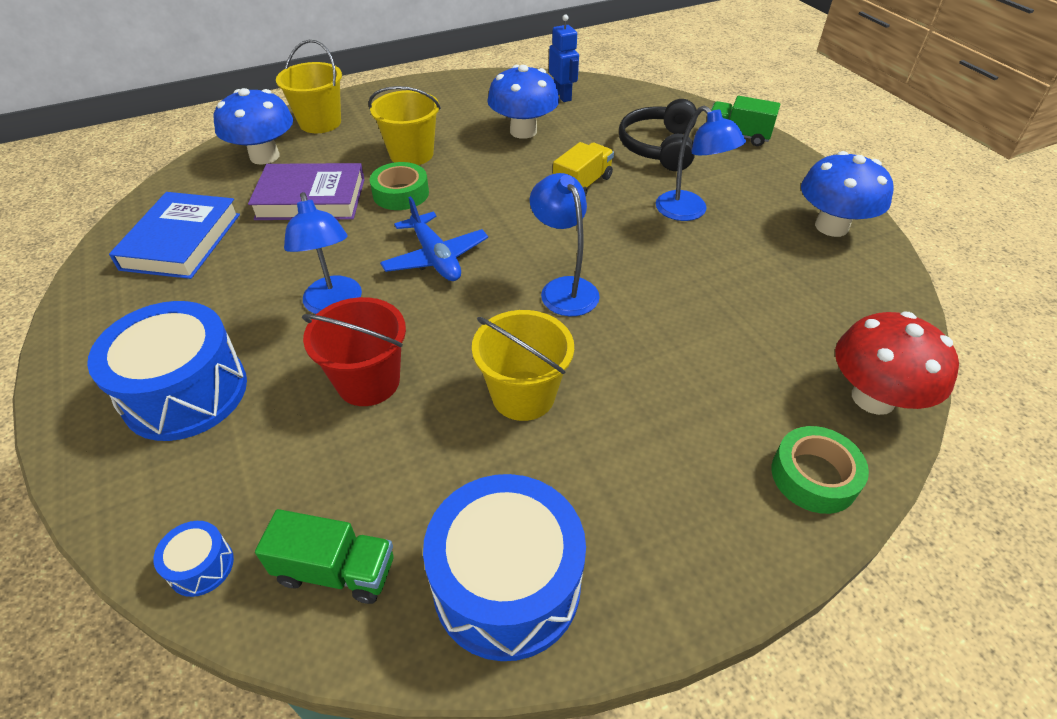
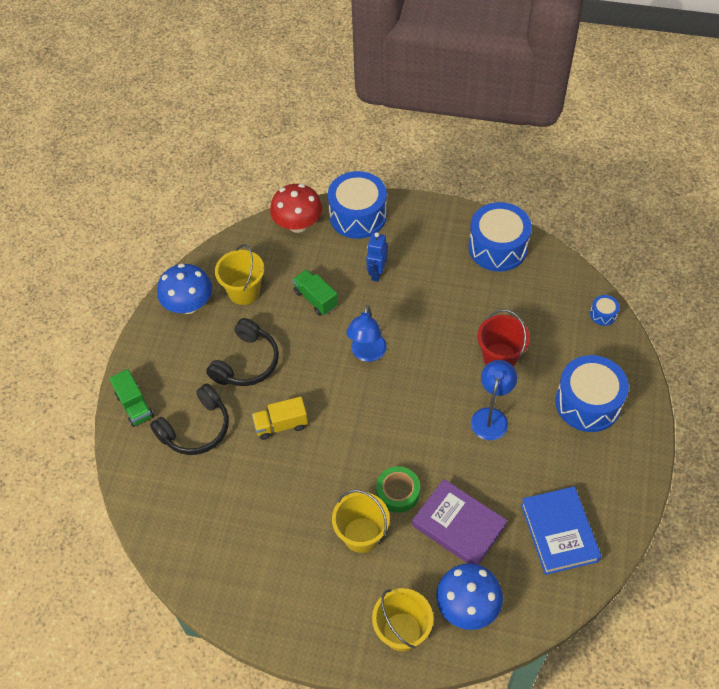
camera: 140 degrees left, 10 degrees up
(181, 241) = (559, 532): blue book -> blue book turned 60 degrees counterclockwise
(336, 571) = (554, 285): green truck -> green truck (315, 299)
(435, 258) = (416, 418): blue plane -> none
(523, 131) = (264, 510): blue mushroom -> none
(523, 395) = (436, 309): yellow bucket -> yellow bucket (244, 291)
(562, 96) = (192, 538): blue robot -> blue robot (377, 273)
(689, 212) = (247, 362): blue lamp -> black headphones
(814, 476) = (358, 216): green tape -> blue drum

